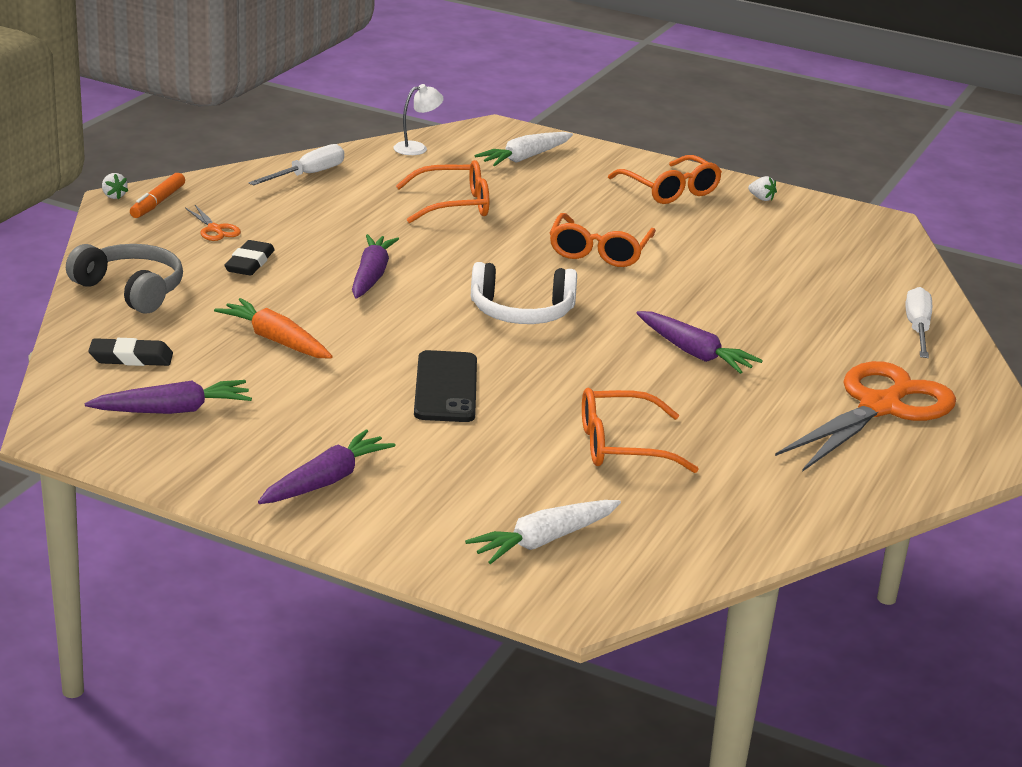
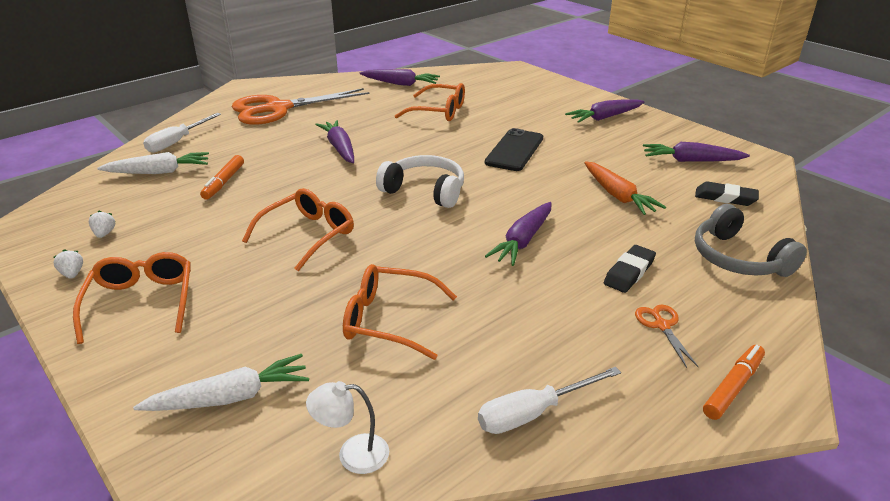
camera: 155 degrees left, 5 degrees up
(114, 196) = (794, 412): white strawberry -> white strawberry (104, 234)
(544, 541) = (510, 86): white carrot -> white carrot (158, 172)
(758, 506) = (400, 84): none -> purple carrot
(768, 288) = (224, 182): none -> orange marker

